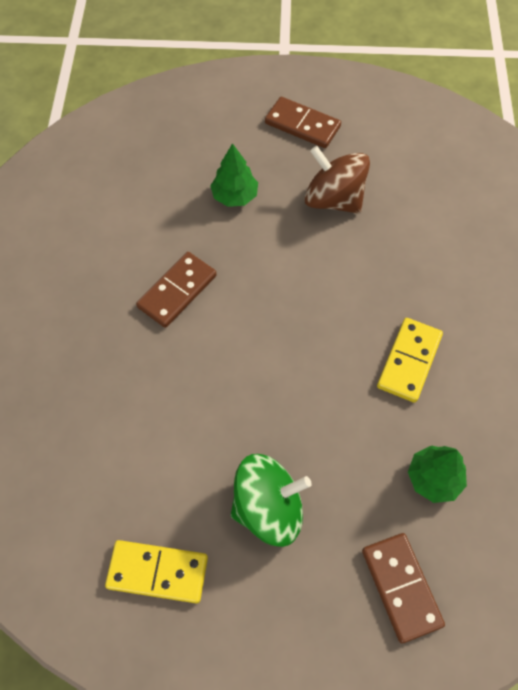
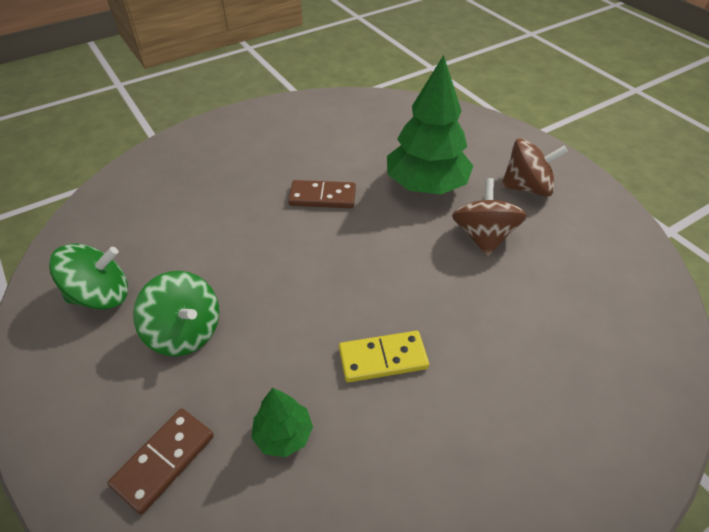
camera: 55 degrees right, 15 degrees down
(158, 572) = (101, 295): yellow domino -> green spinning top
(234, 196) = (426, 185): green tree -> green tree, size x2.08
(302, 125) = (527, 187): brown domino -> brown spinning top

